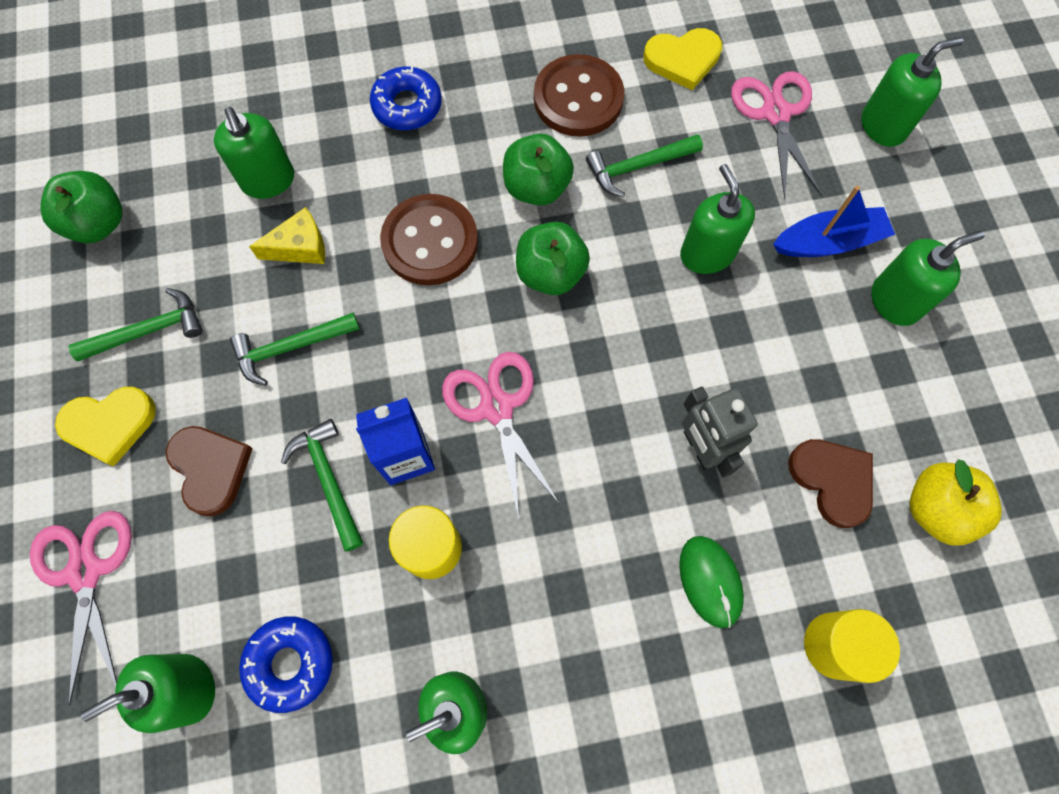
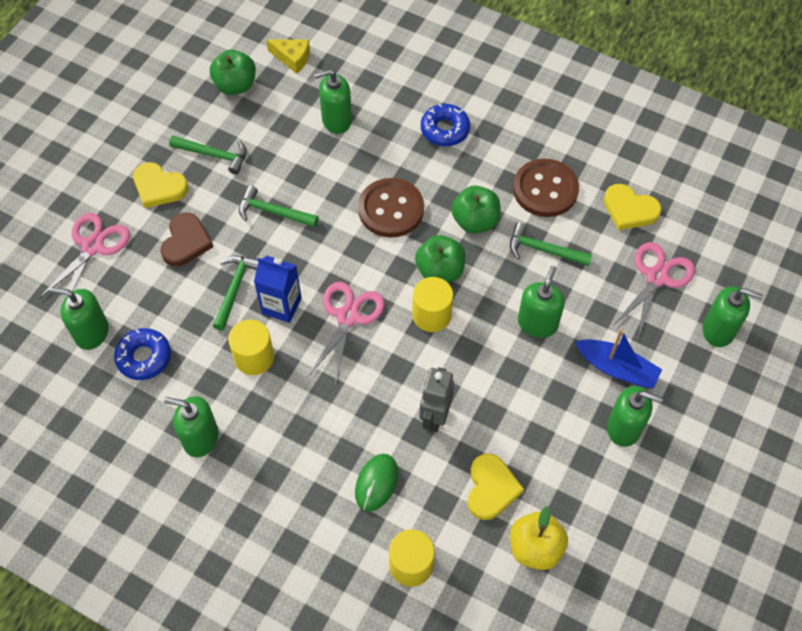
camera: 40 degrees right, 10 degrees down
(268, 180) = (336, 120): green soap dispenser -> green soap dispenser turned 60 degrees clockwise
(300, 247) = (322, 165): yellow cheese -> yellow cheese (292, 58)
(588, 332) = (431, 315): none -> yellow cylinder
(832, 480) = (491, 488): brown heart -> yellow heart

